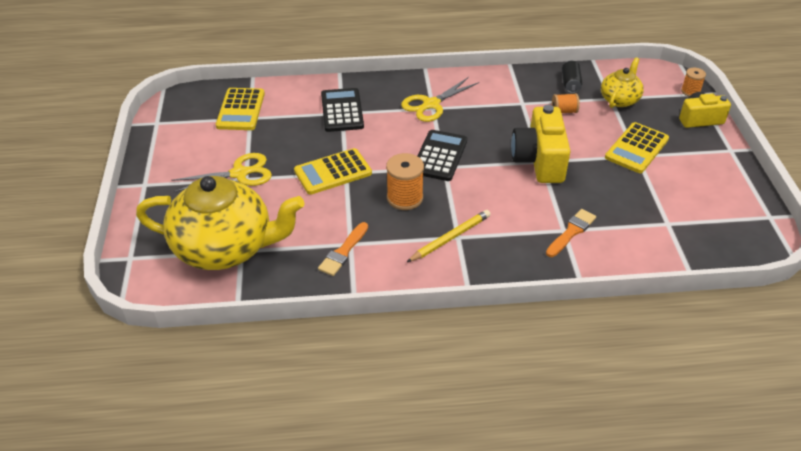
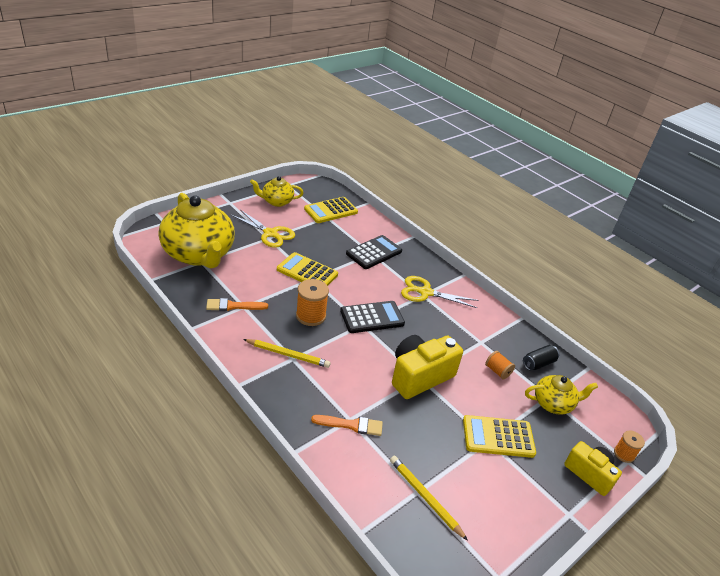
camera: 50 degrees right, 5 degrees down
(182, 144) = (276, 201): none -> yellow teapot
(676, 221) = (425, 497): none -> yellow pencil

